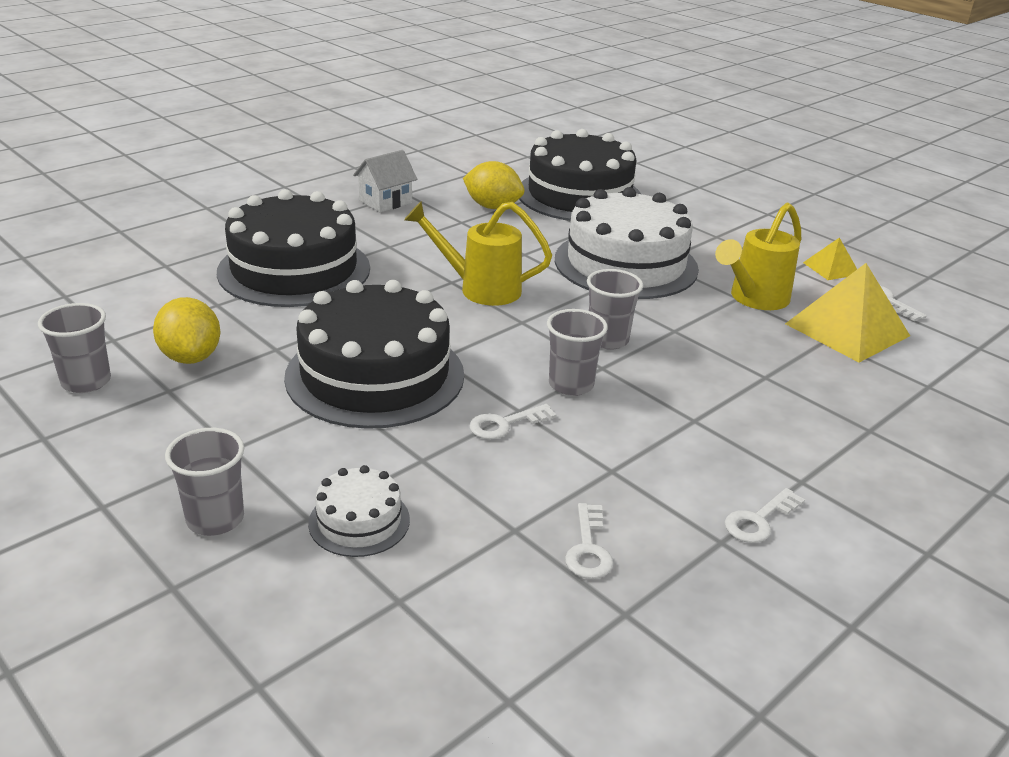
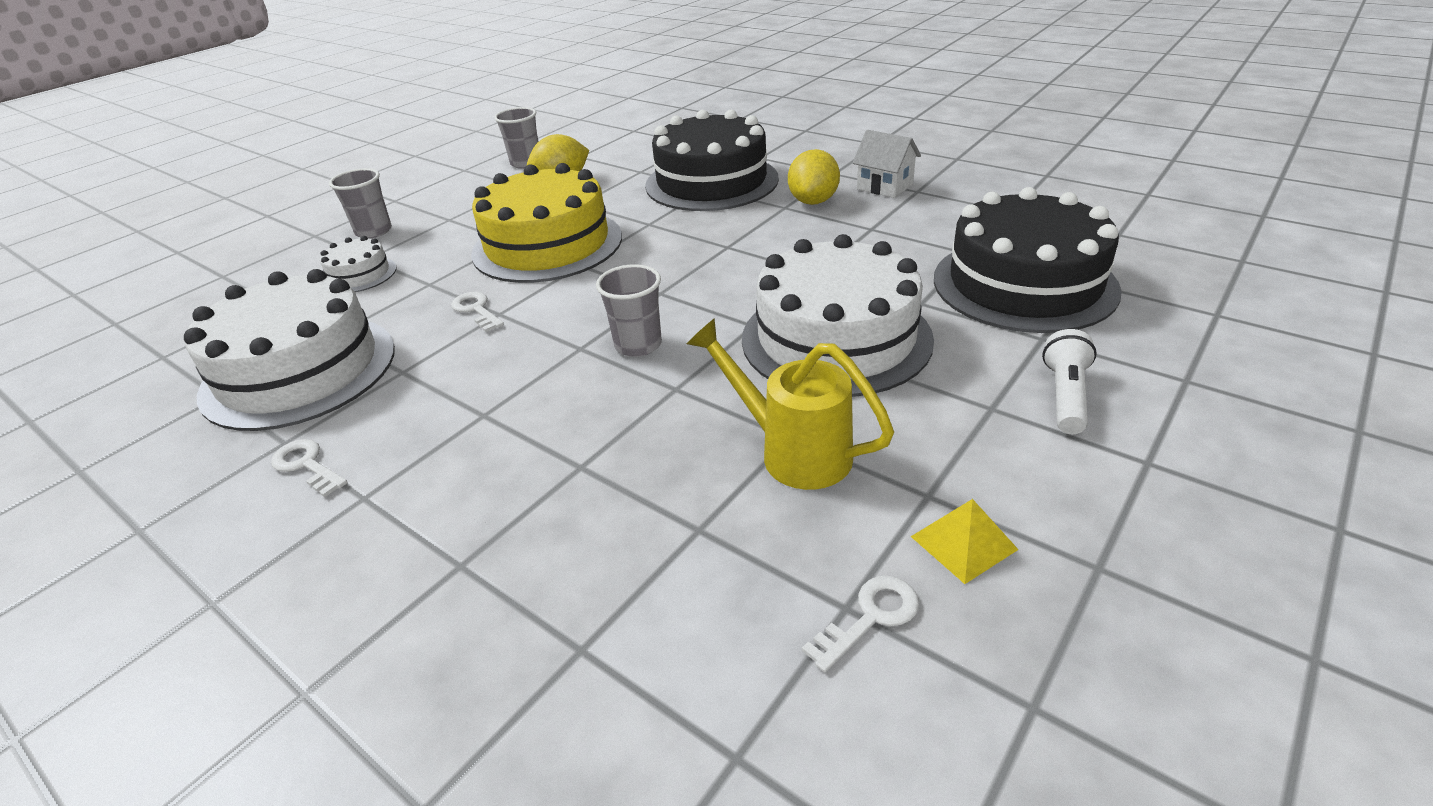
camera: 85 degrees right, 5 degrees up
(375, 375) = (547, 244): black cake -> yellow cake
(479, 289) = (719, 262): yellow watering can -> none
(492, 207) = (927, 237): yellow lemon -> yellow lemon (813, 201)
(571, 385) = (544, 334): grey cup -> none
(588, 548) = (299, 370): white key -> white cake
(708, 216) = (1065, 396): none -> white flashlight
(847, 329) = (738, 554): yellow pyramid -> none

